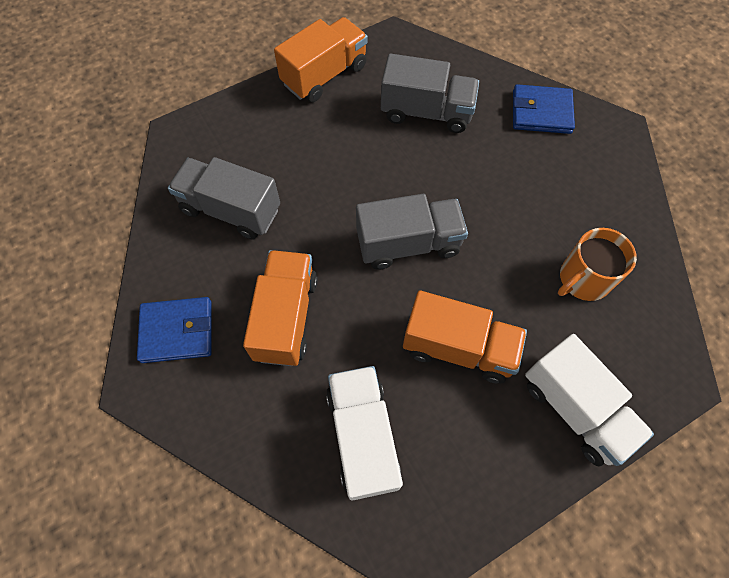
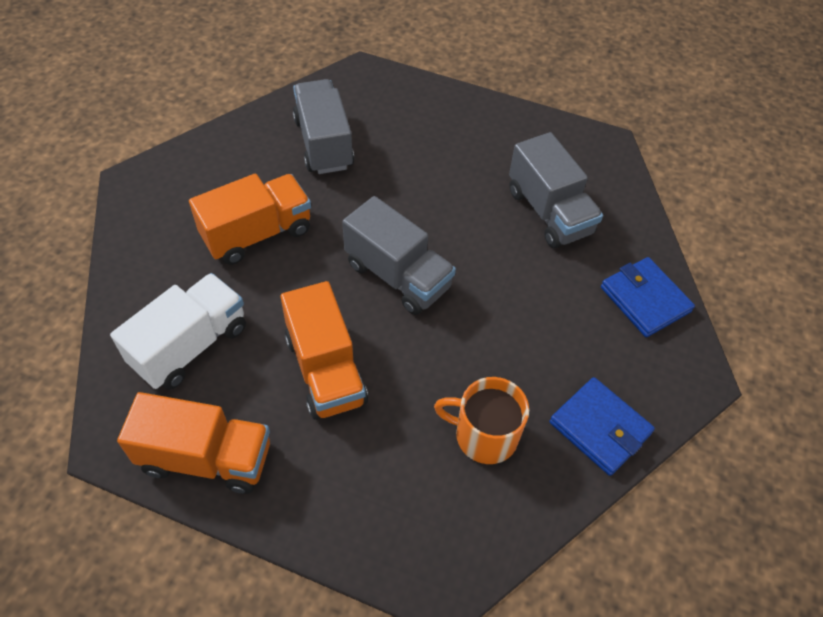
camera: 50 degrees right, 10 degrees down
(177, 331) = (192, 176): blue wallet -> blue wallet (600, 428)
(324, 75) = (512, 122): orange truck -> orange truck (206, 458)
(575, 409) = (336, 499): white truck -> none

